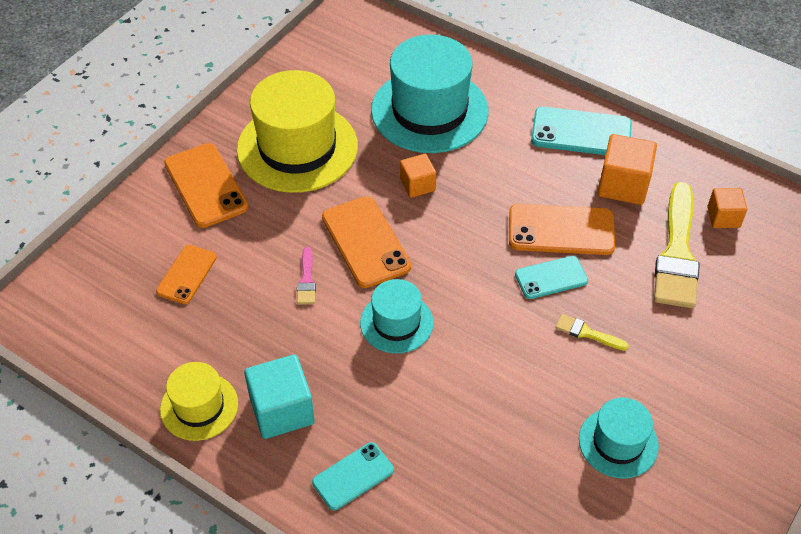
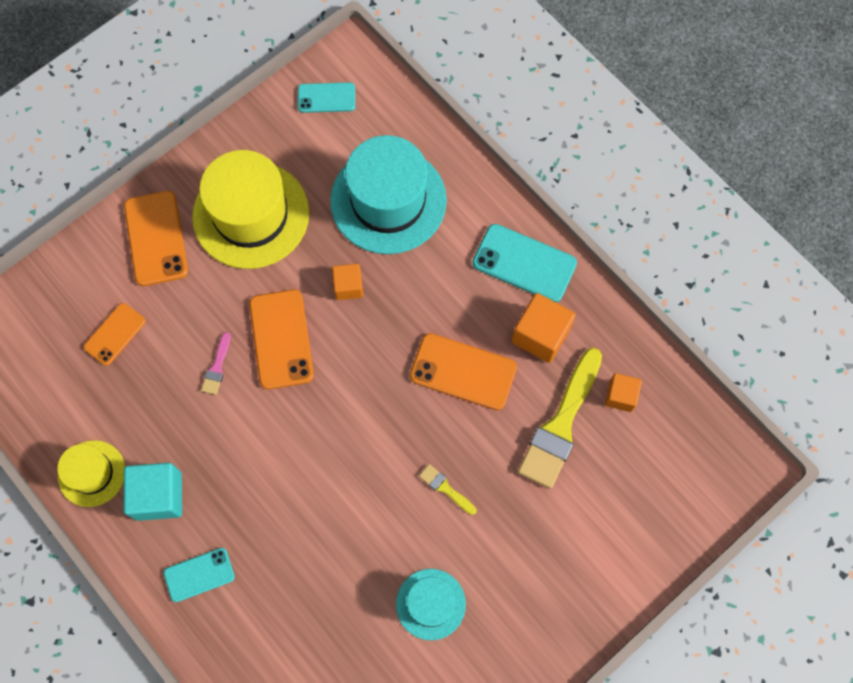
camera: 15 degrees right, 20 degrees up
(396, 323) = (282, 433): turquoise hat -> none
(551, 277) = (435, 421): turquoise phone -> turquoise phone (326, 98)

